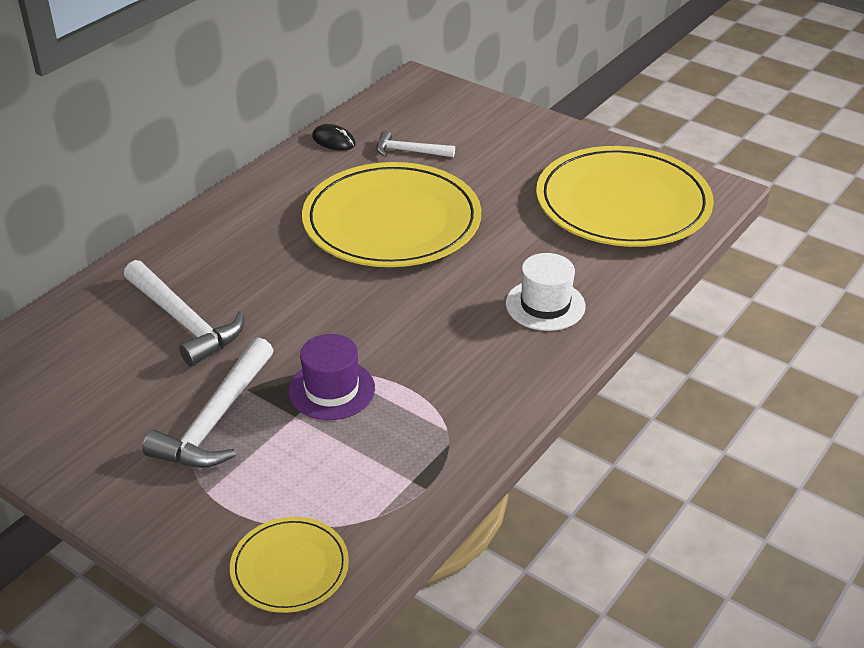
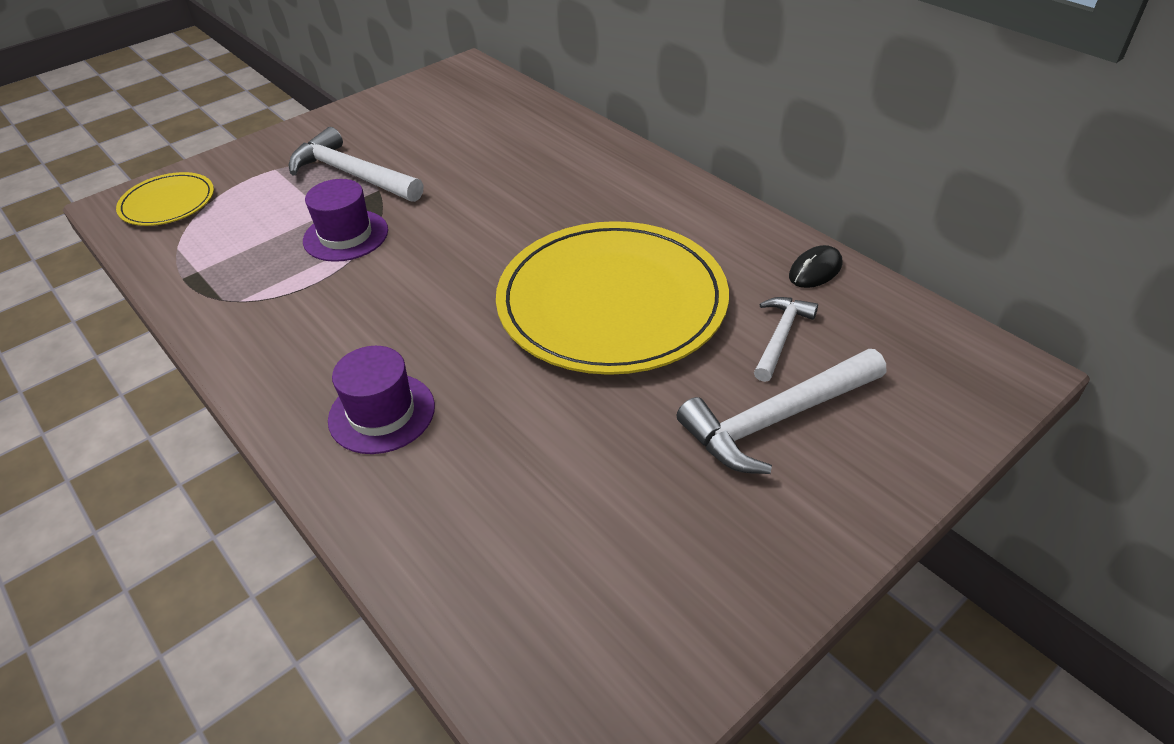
camera: 105 degrees right, 5 degrees up
(184, 321) = (491, 161): white hammer -> white hammer (777, 419)
(545, 305) = (382, 413): white hat -> purple hat
(623, 203) = (583, 569): yellow plate -> none

